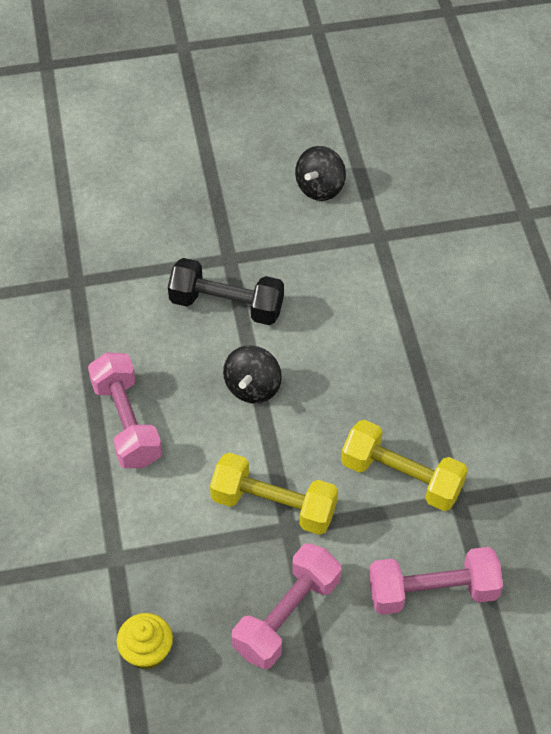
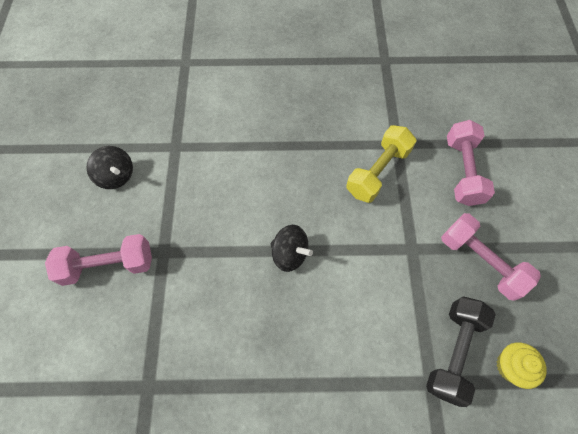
camera: 80 degrees left, 10 degrees up
(127, 422) = (306, 357): pink dumbbell -> pink dumbbell (108, 265)
(226, 305) = (208, 261): black dumbbell -> black dumbbell (453, 351)
(274, 505) = (393, 255): yellow dumbbell -> none

